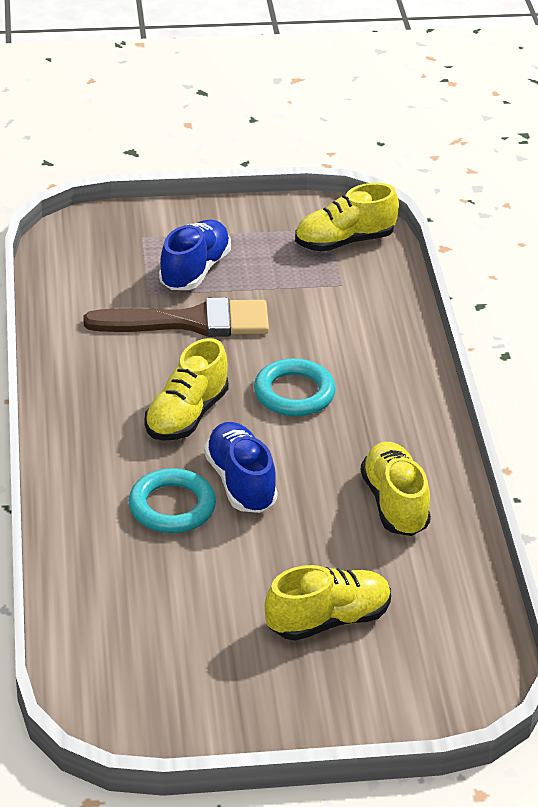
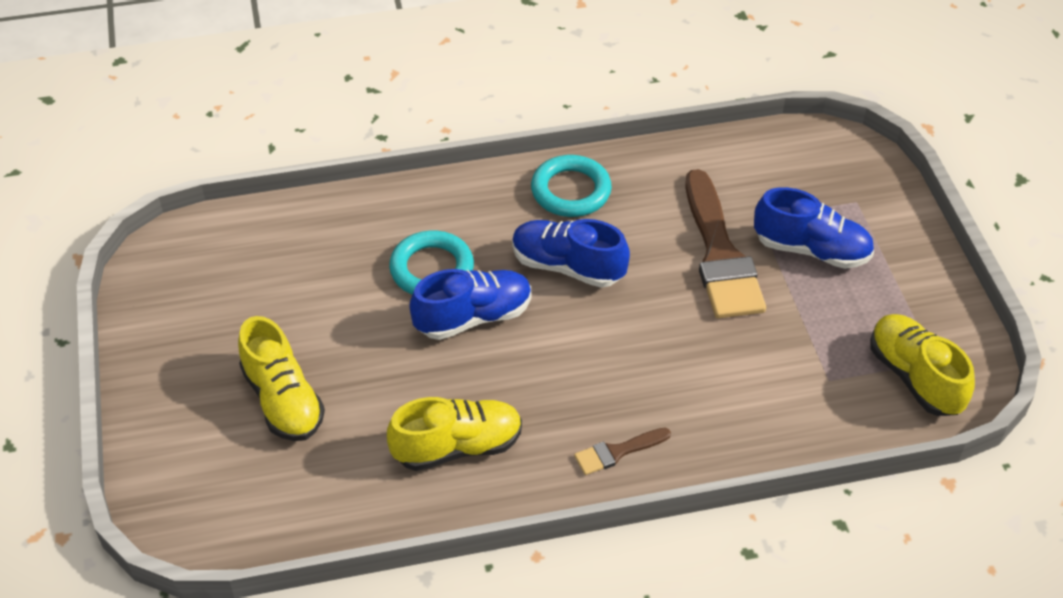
camera: 85 degrees right, 10 degrees up
(186, 416) = (567, 266): yellow shoe -> blue shoe
(294, 393) = (622, 350): turquoise ring -> turquoise ring (571, 191)
(407, 408) = (617, 452): none -> brown brush

